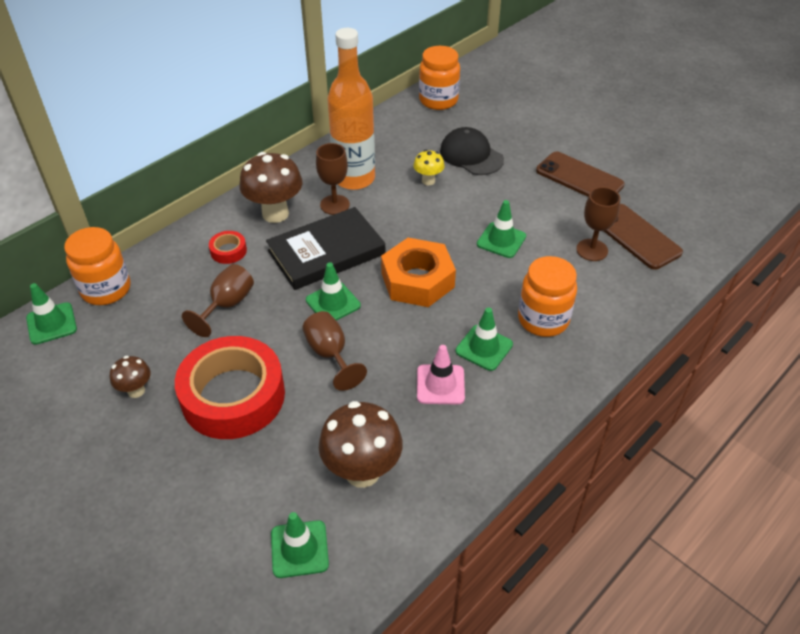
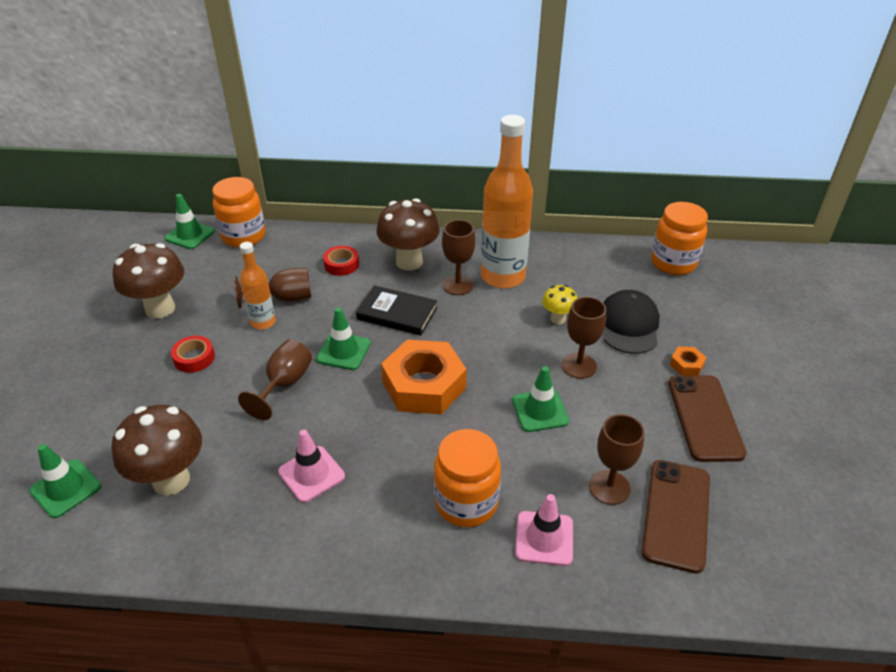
camera: 50 degrees right, 5 degrees down
(136, 391) = (160, 308): brown mushroom -> brown mushroom, size x1.90
(233, 396) = (194, 358): red tape -> red tape, size x0.41
(241, 332) = (263, 322): none -> orange bottle
(326, 252) = (397, 313): black book -> black book, size x0.66
(481, 199) = (579, 366): none -> brown goblet
(484, 348) = (385, 479): green traffic cone -> none
(531, 156) = (686, 365): none -> orange nut
(603, 301) = (544, 538): none -> pink traffic cone

